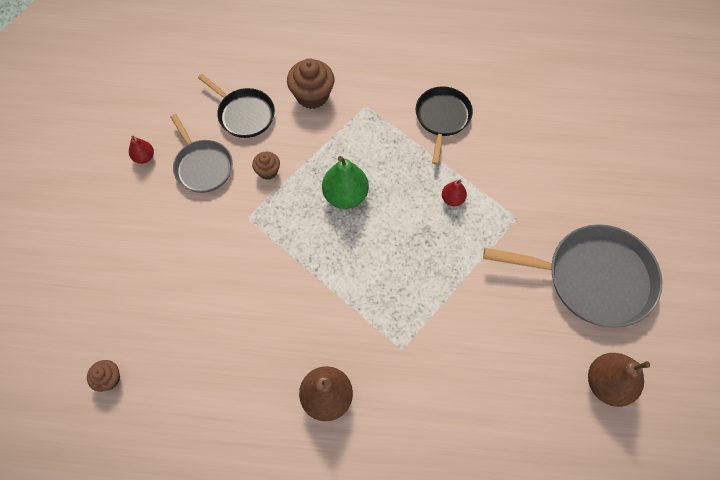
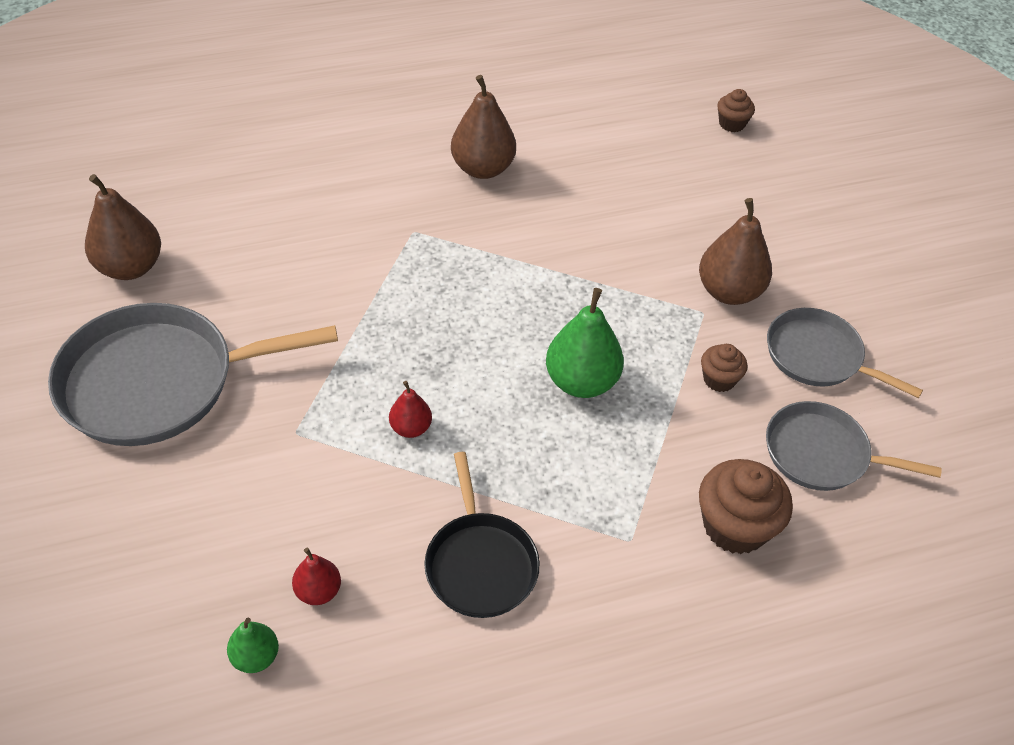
camera: 155 degrees right, 15 degrees down
(144, 157) = (909, 342): red pear -> red pear (318, 591)
(221, 226) = (729, 291): none -> brown pear
(244, 114) = (822, 454): black pan -> grey pan
(557, 111) = (255, 657): none -> green pear

